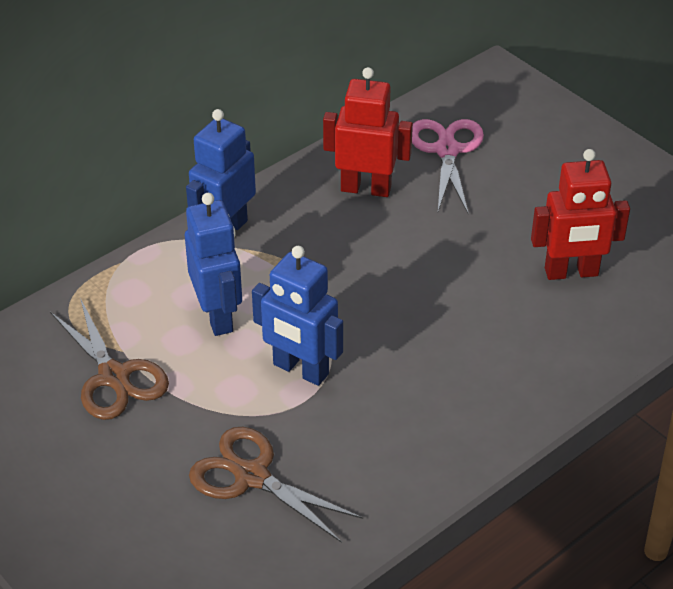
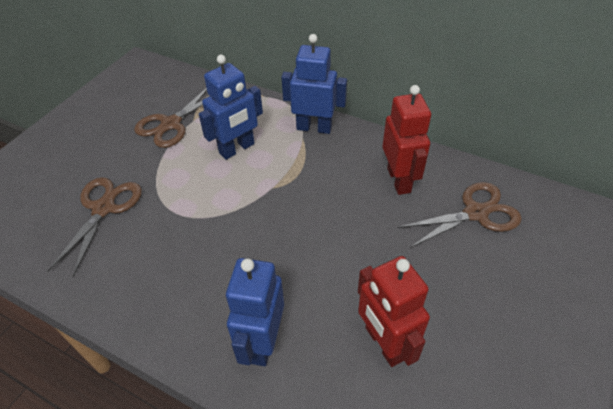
camera: 70 degrees right, 5 degrees up
(300, 370) = (203, 202): blue robot -> blue robot (262, 342)
(446, 150) = (475, 213): pink scissors -> brown scissors

